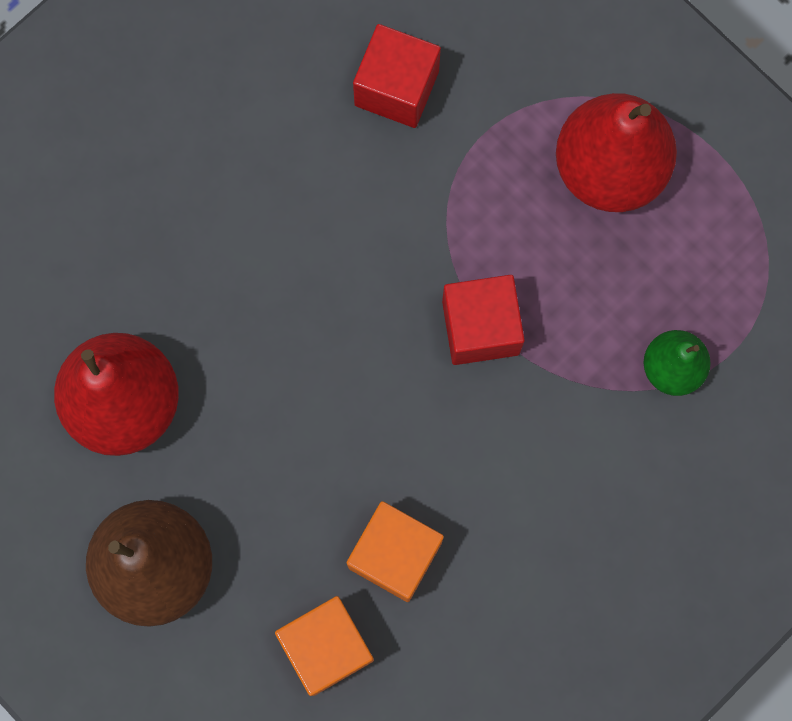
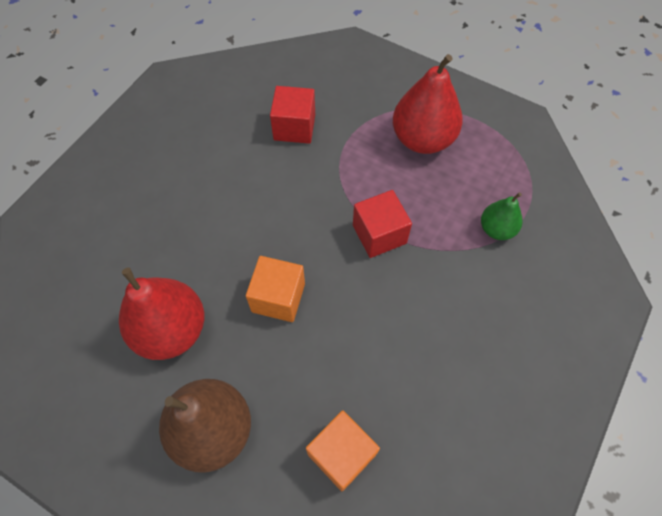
camera: 15 degrees left, 15 degrees down
(395, 555) = (369, 380): orange cube -> orange cube (278, 297)

